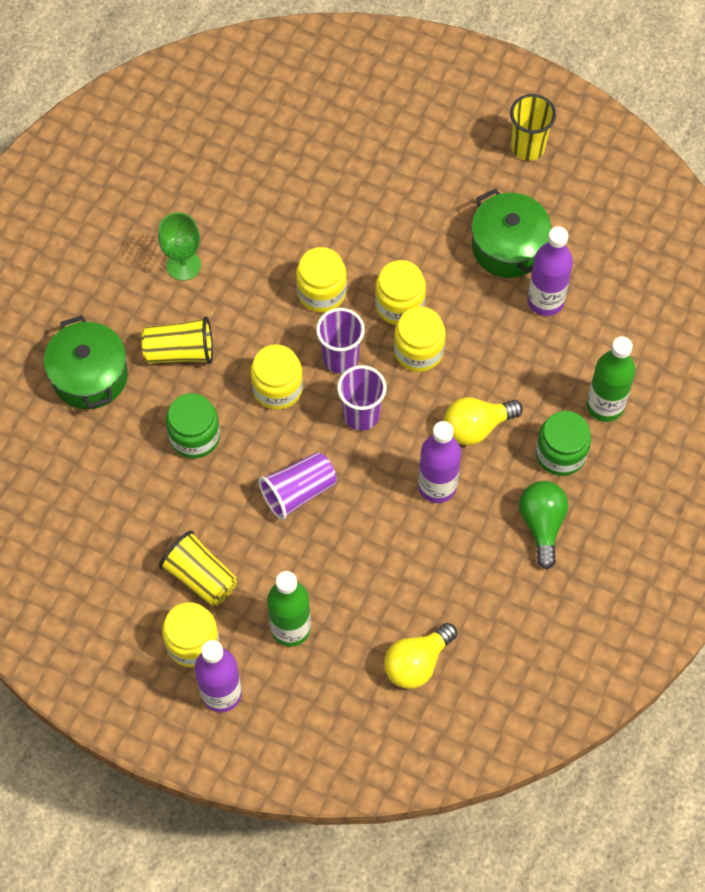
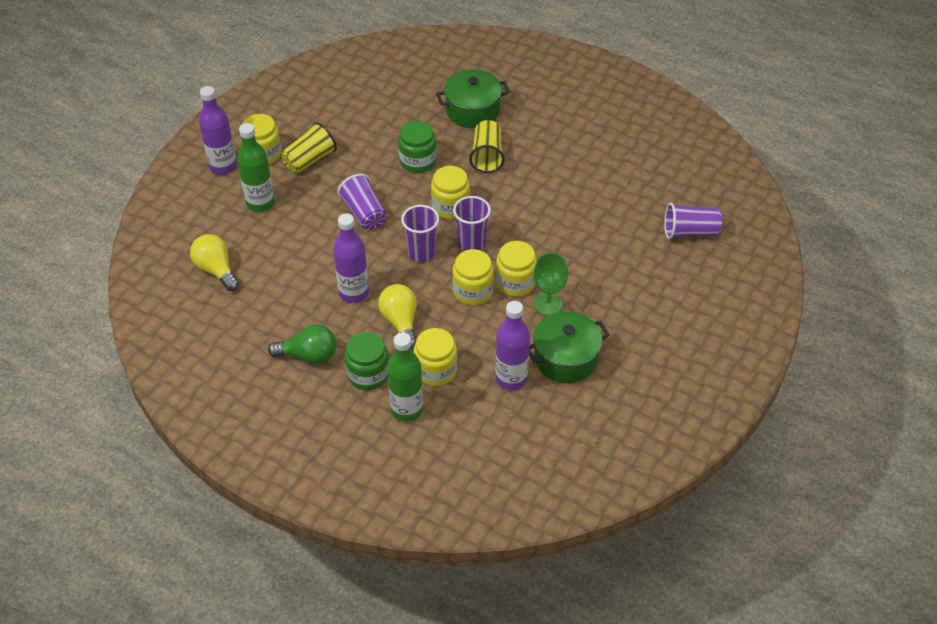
camera: 95 degrees right, 15 degrees down
(183, 265) = (559, 160): green goblet -> green goblet (548, 304)
(299, 121) = (690, 232): none -> purple cup
(321, 292) = (530, 236): yellow jar -> yellow jar (435, 370)
(527, 147) = (666, 382): yellow cup -> none

